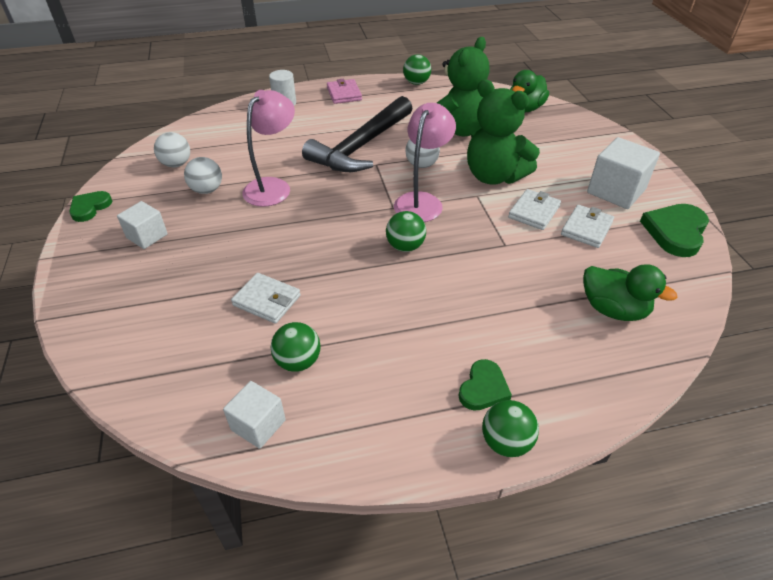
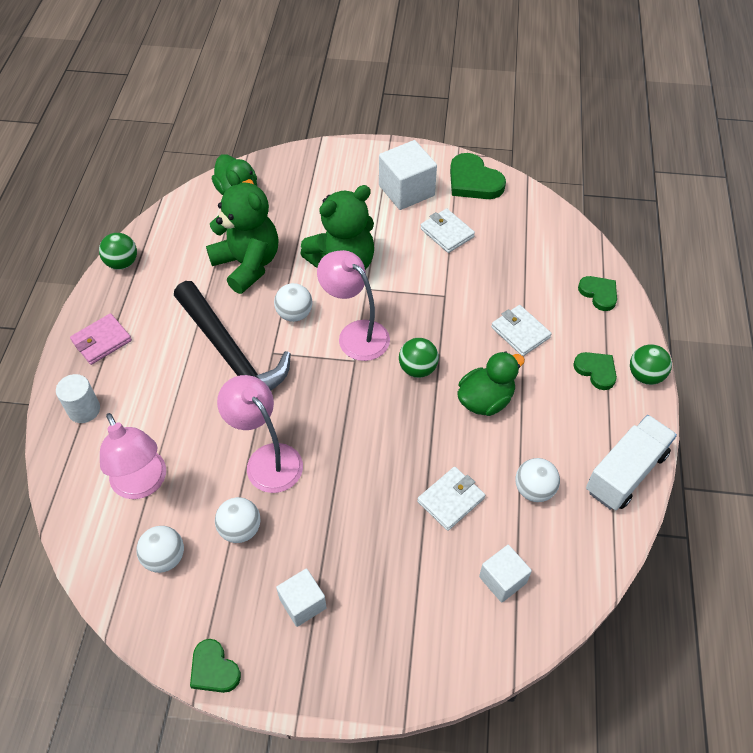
camera: 70 degrees left, 10 degrees up
(233, 140) = (143, 484): none -> pink lamp
(258, 425) = (593, 533): white cube -> white cube (502, 580)
(298, 361) = (534, 489): green ball -> white ball
(344, 94) = (102, 341): pink wallet -> pink wallet turned 45 degrees counterclockwise
(350, 444) = (626, 472): none -> white truck
(534, 212) = (409, 257): white wallet -> white wallet (520, 332)
(603, 370) = (599, 294): none -> green heart
(613, 309) = (543, 260): green duck -> green duck (485, 400)

